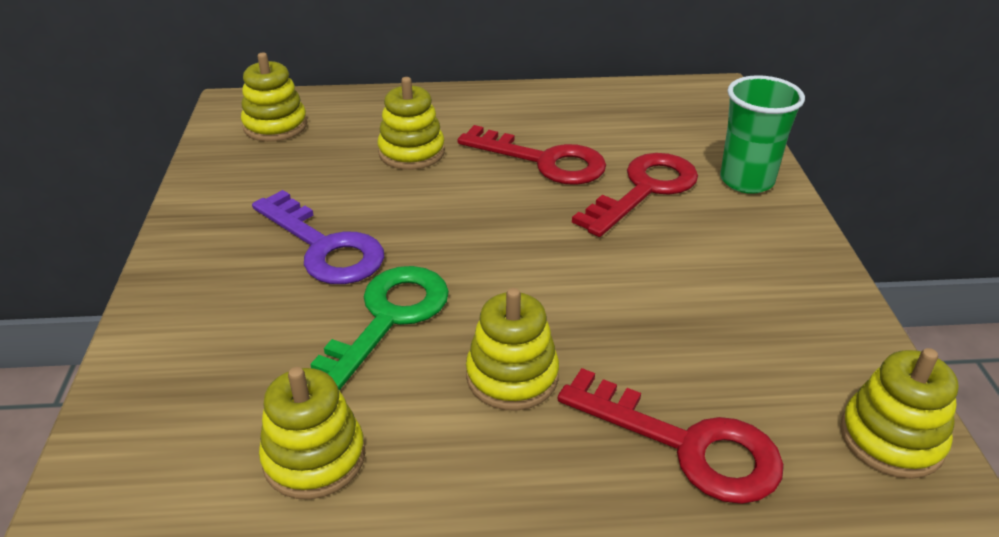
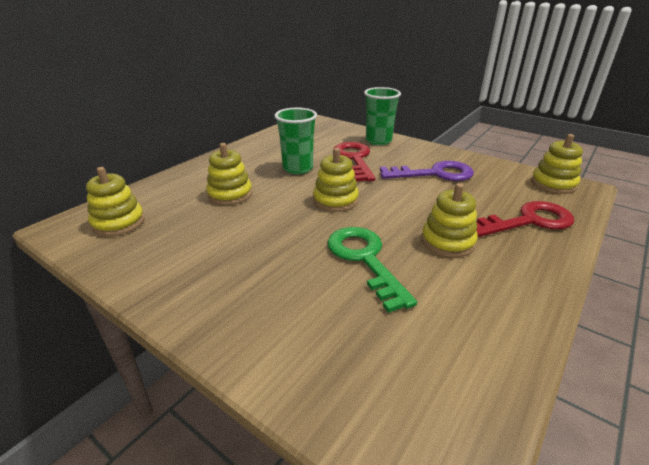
camera: 50 degrees left, 5 degrees down
(314, 458) = (456, 330): yellow stacking toy -> yellow stacking toy (335, 200)
(324, 247) = (271, 253): purple key -> purple key (434, 174)
(544, 161) = (298, 168): red key -> green cup

